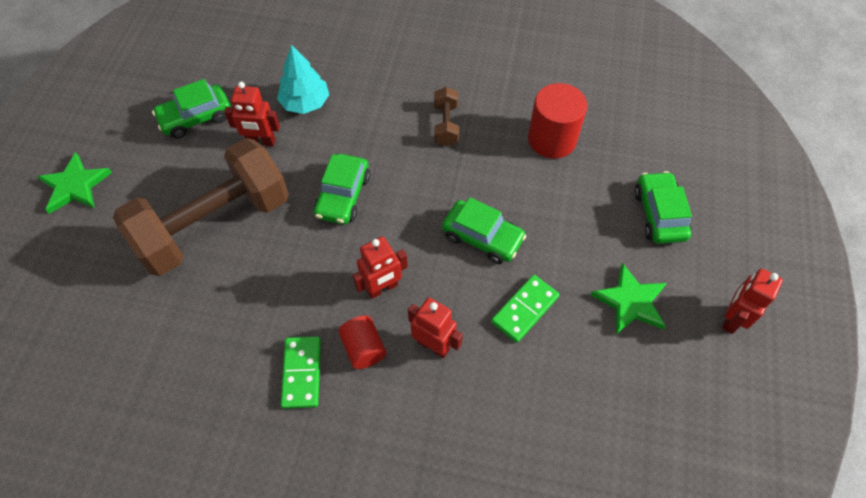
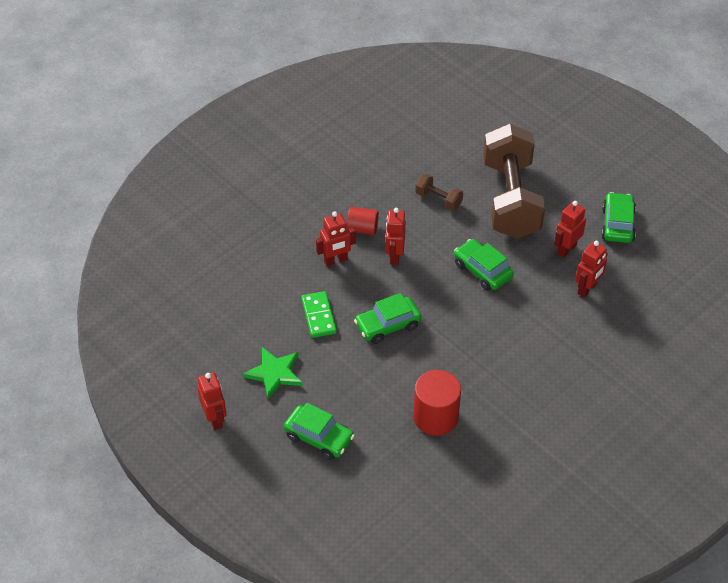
camera: 125 degrees right, 10 degrees down
(75, 186) = (597, 147): green star -> none
(302, 373) = (371, 196): green domino -> none
(305, 103) = (587, 289): turquoise tree -> red robot
(446, 125) = (501, 360): brown dumbbell -> brown dumbbell (438, 199)

